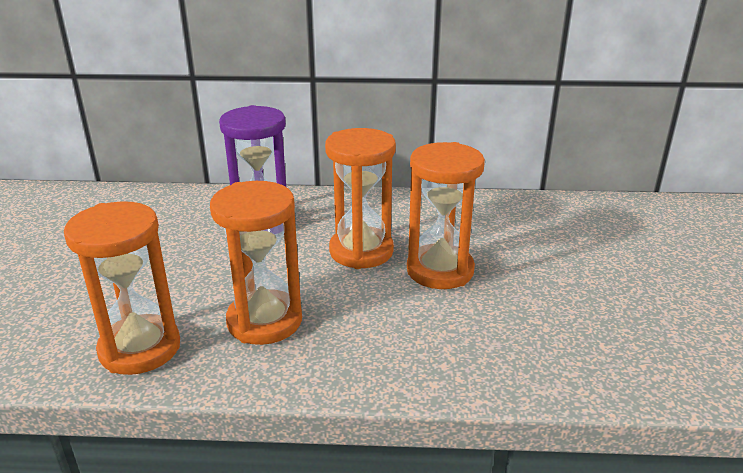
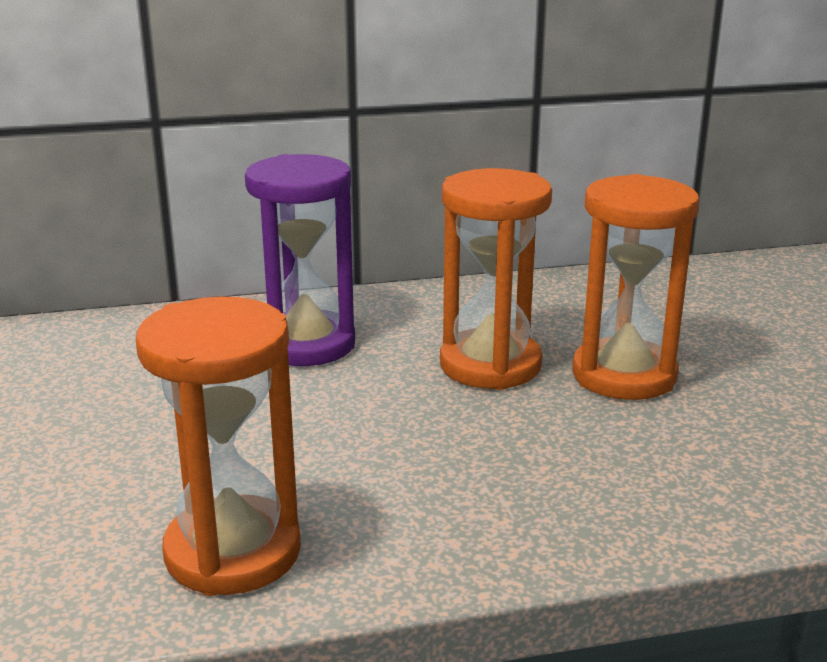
camera: 15 degrees left, 5 degrees down
(264, 321) = (410, 481): orange hourglass -> none

